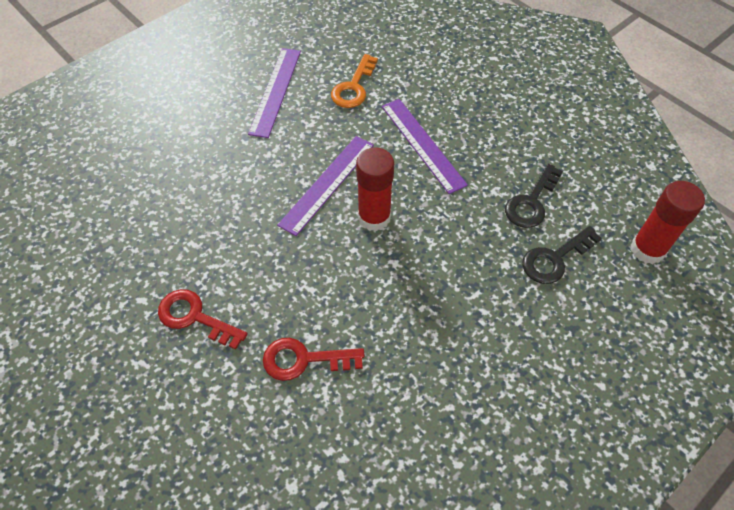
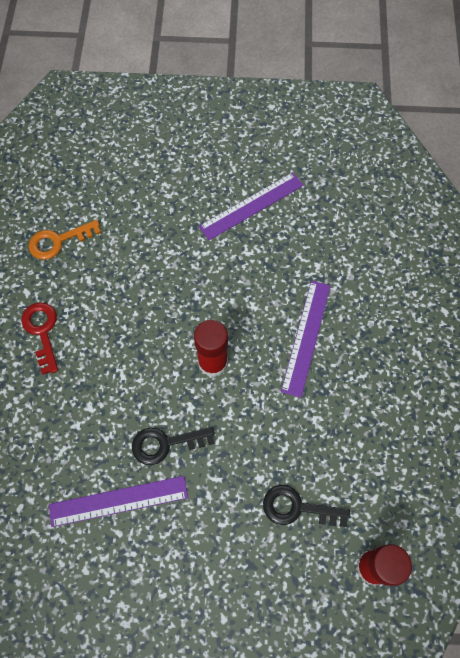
camera: 45 degrees right, 10 degrees up
(304, 359) = (71, 418): red key -> none
(327, 184) = (210, 310): purple ruler -> purple ruler (118, 501)
(353, 87) = (308, 248): orange key -> orange key (58, 241)
(531, 202) = (331, 452): black key -> black key (165, 443)

